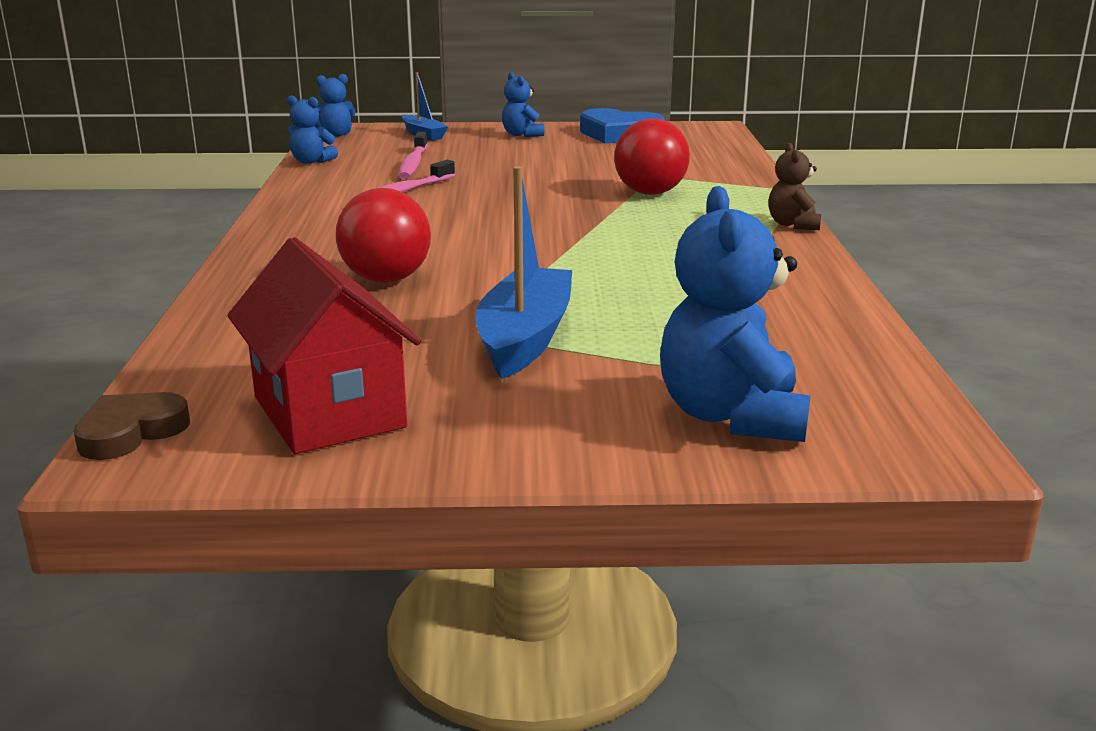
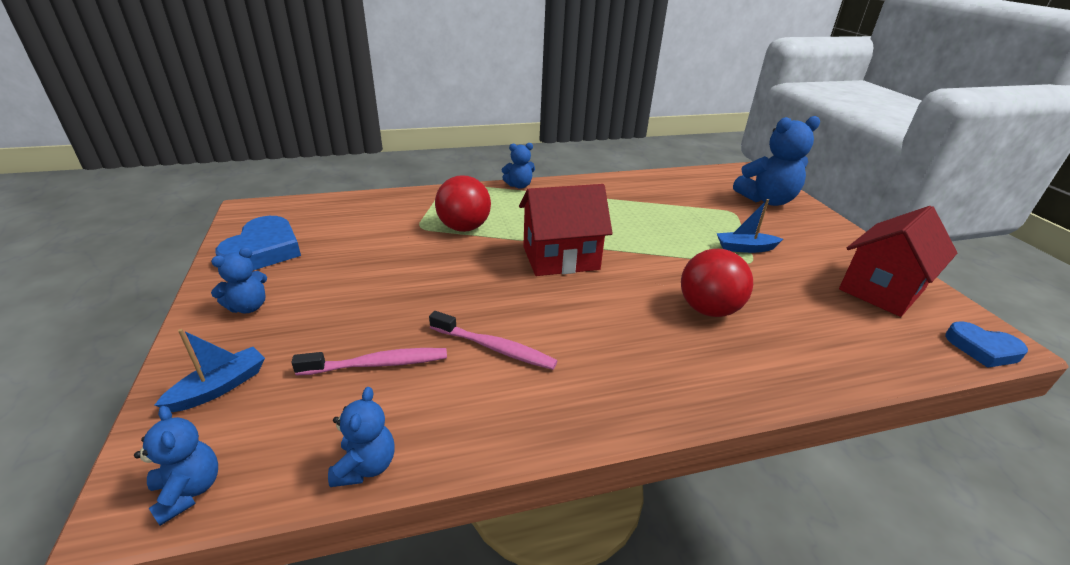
camera: 105 degrees left, 10 degrees up
(131, 432) = (982, 349): brown heart -> blue heart
(525, 338) = (745, 248): blue boat -> blue boat, size x0.57
(552, 227) = (560, 258): none -> red house
(793, 225) = (519, 185): brown teddy bear -> blue teddy bear

